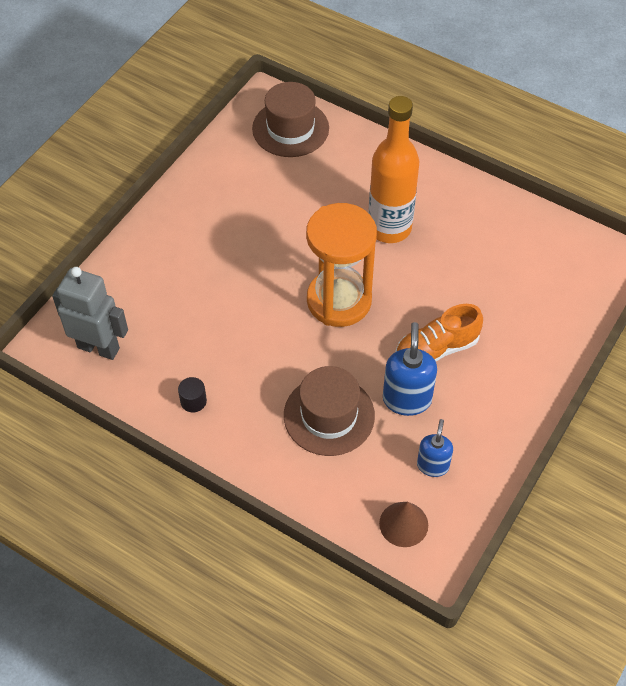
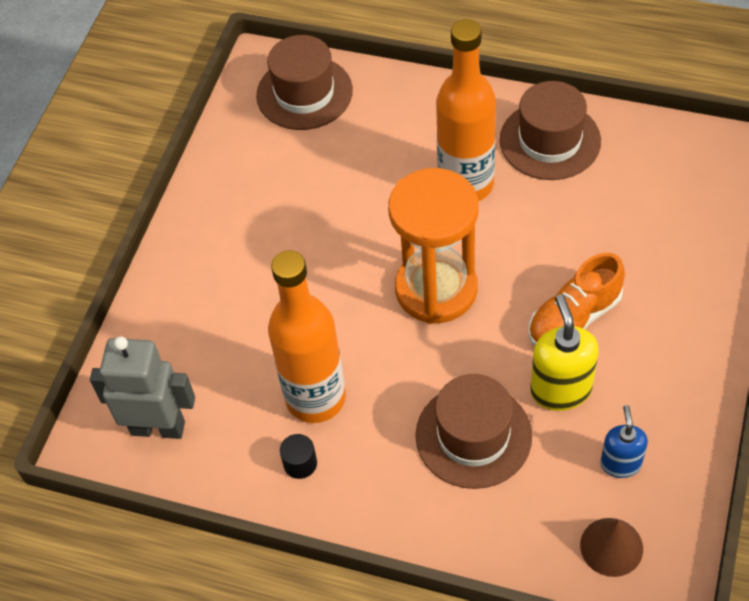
camera: 10 degrees left, 0 degrees up
(221, 357) = (315, 398): none -> orange bottle
(407, 399) = (560, 389): blue soap dispenser -> yellow soap dispenser
(466, 211) = (550, 140): none -> brown hat

